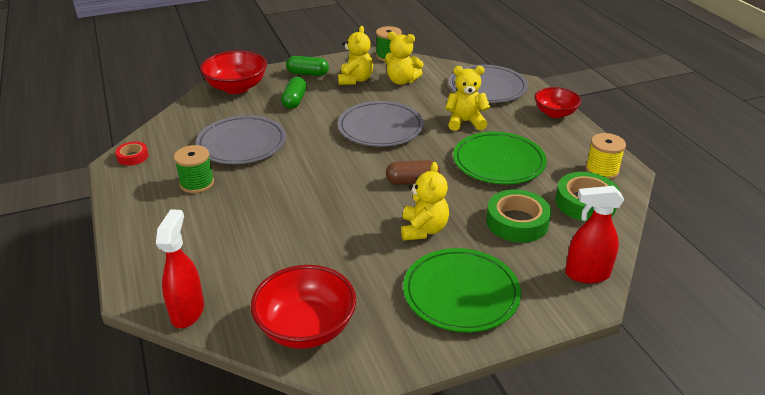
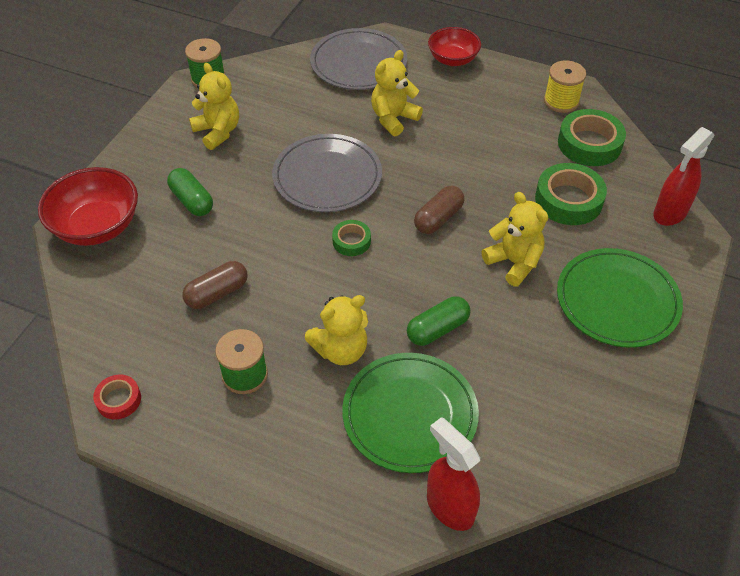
camera: 45 degrees left, 15 degrees up
(241, 143) = (217, 293): grey plate -> brown capsule
(306, 328) = (559, 431): red bowl -> none
(308, 74) = (153, 155): green capsule -> green capsule (437, 329)
(344, 162) = (351, 241): none -> green tape
(401, 81) = (267, 104): yellow teddy bear -> yellow teddy bear (341, 350)
(499, 162) = (477, 146): green plate -> green plate (410, 414)

